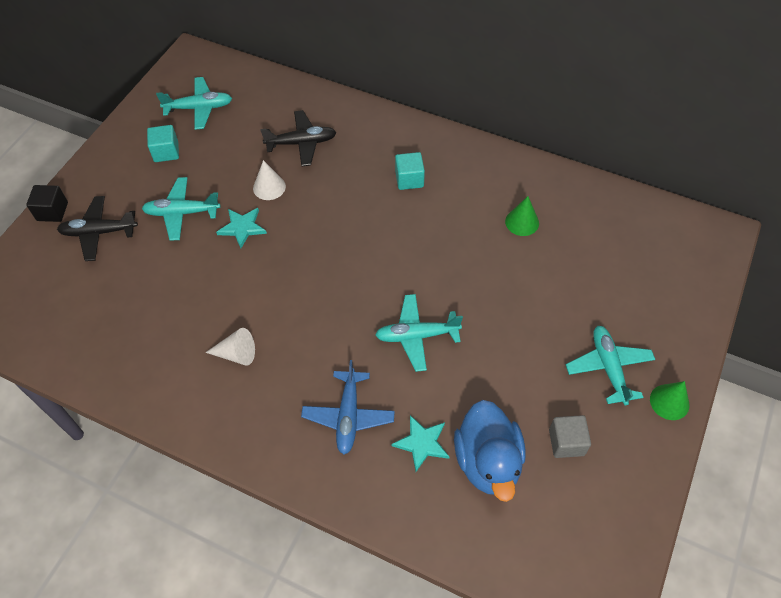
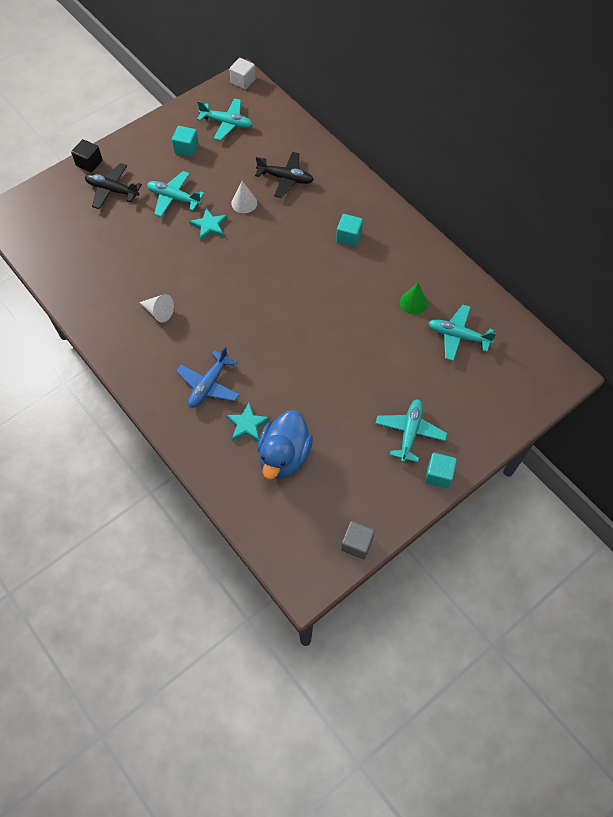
camera: 25 degrees right, 5 degrees up
(192, 57) = (243, 81): none -> white cube
(417, 336) = (286, 352): turquoise plane -> turquoise plane (458, 336)
(566, 442) = (346, 468): grey cube -> grey cube (356, 544)
(669, 402) = (438, 475): green cone -> turquoise cube

